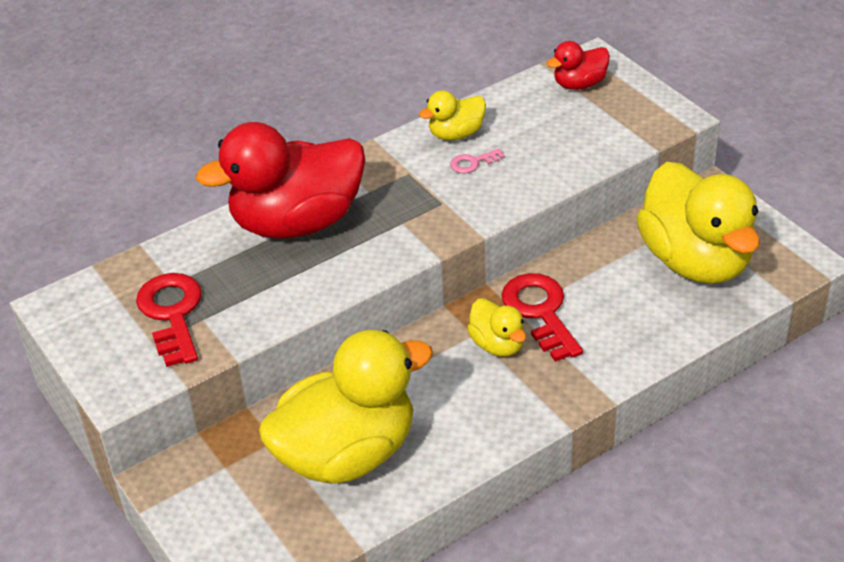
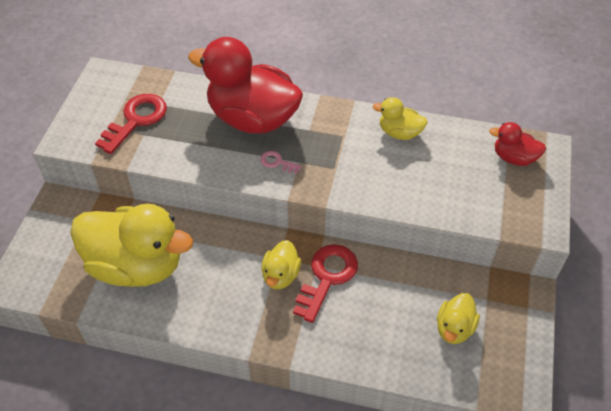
camera: 45 degrees right, 10 degrees up
(473, 163) = (383, 157): pink key -> pink key (277, 162)
(695, 261) = (454, 328): yellow duck -> yellow duck, size x0.46

